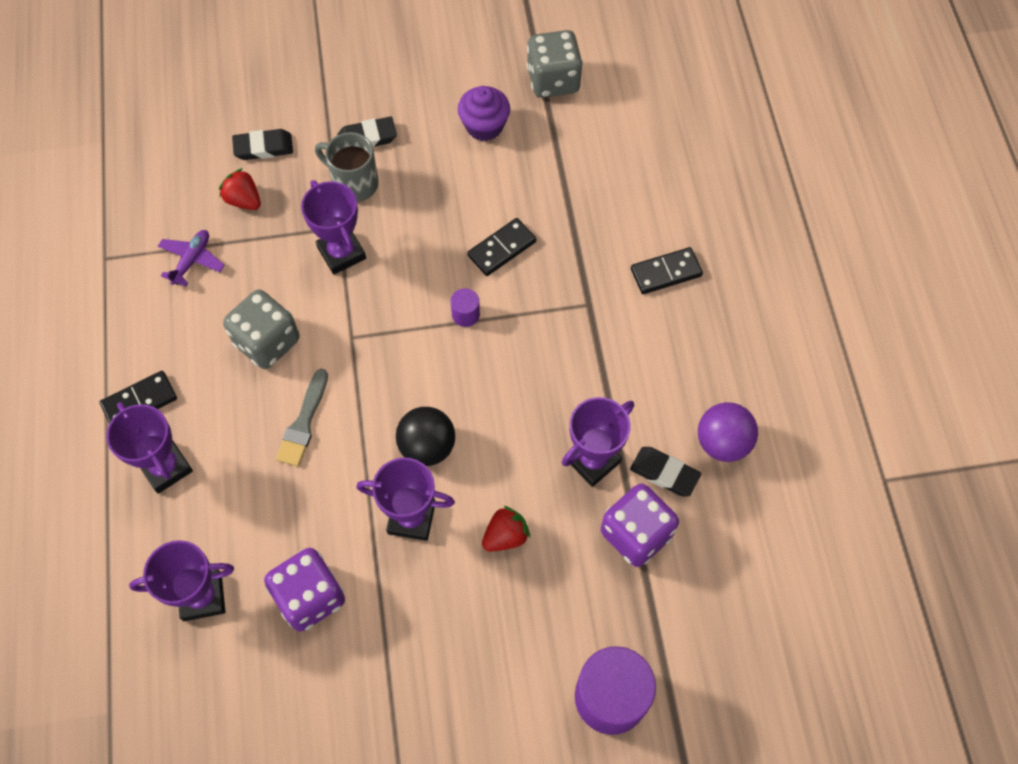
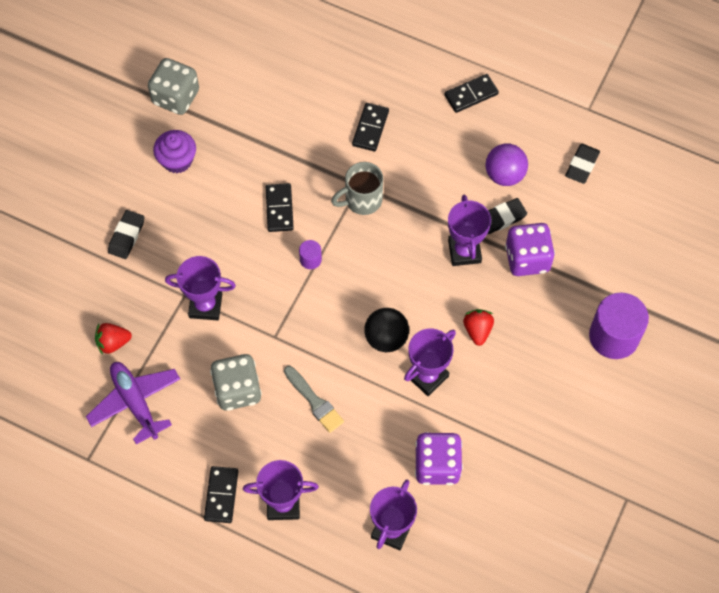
camera: 55 degrees left, 0 degrees up
(192, 260) = (135, 403): purple plane -> purple plane, size x1.66
(263, 147) = (79, 306): black eraser -> black eraser (582, 165)
(354, 183) = (156, 266): grey mug -> grey mug (362, 200)
(793, 344) = (471, 95): none -> black domino

